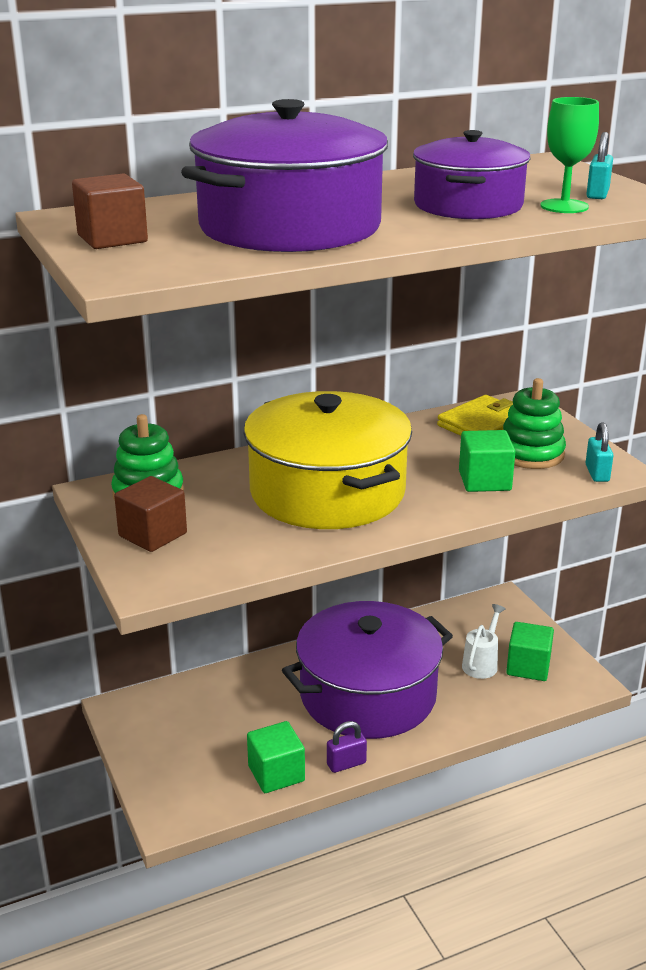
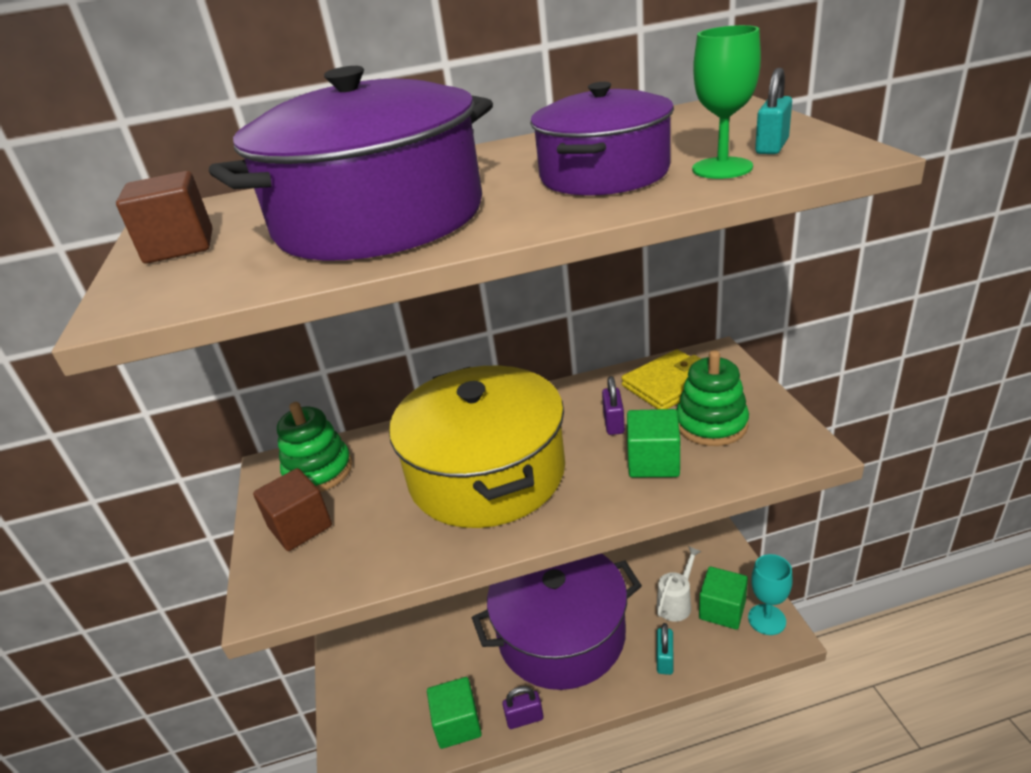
camera: 15 degrees right, 5 degrees up
(438, 454) = (613, 423): none -> purple padlock
(572, 672) = (767, 619): none -> turquoise goblet
(597, 473) = (781, 454): turquoise padlock -> turquoise padlock (665, 659)

